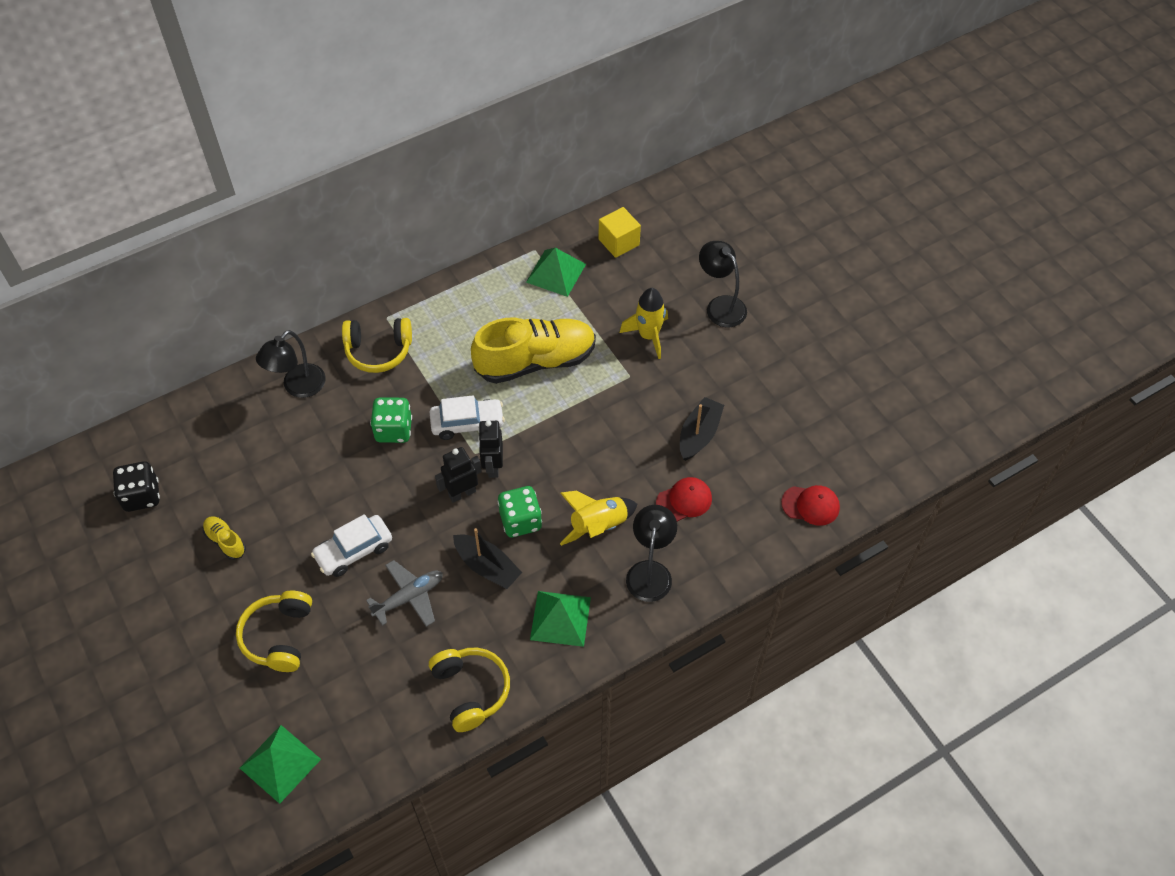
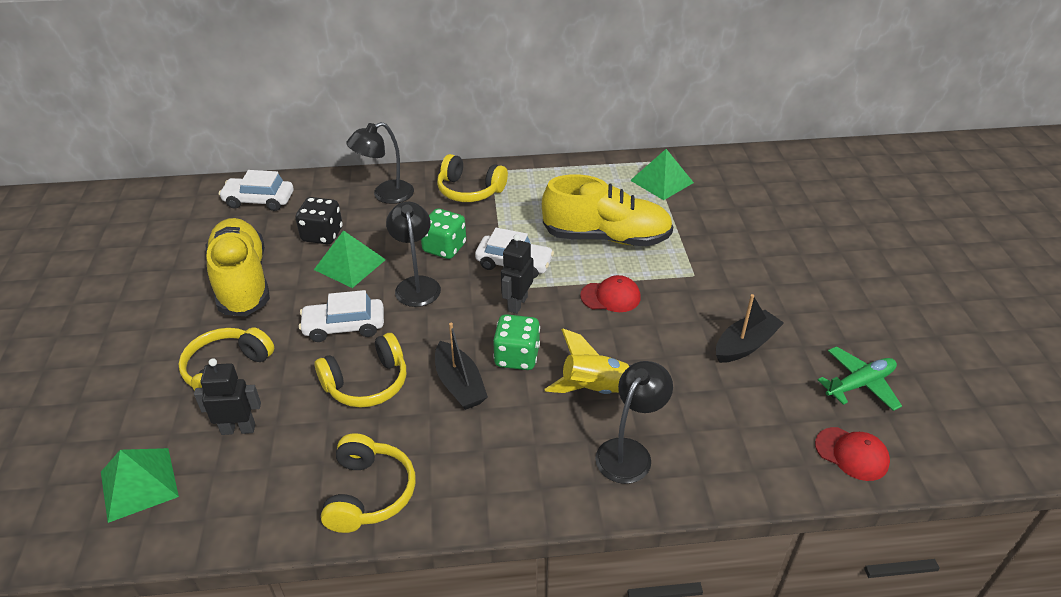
camera: 25 degrees right, 15 degrees down
(141, 496) = (205, 228): black dice -> black dice (322, 235)
(173, 442) = (259, 201): none -> white car
(225, 541) = (242, 282): yellow shoe -> yellow shoe, size x2.36
(409, 597) = (367, 383): grey plane -> yellow headphones
(462, 493) = (474, 315): black robot -> black robot (238, 429)
(560, 618) = (505, 460): green pyramid -> green pyramid (350, 264)
(619, 242) = (733, 176): yellow cube -> none
(648, 336) = (729, 250): yellow rocket -> none
(684, 501) = (701, 398): red cap -> red cap (610, 296)
(720, 306) = (816, 248): black lamp -> black lamp (416, 285)
(798, 438) = (859, 384): none -> green plane

